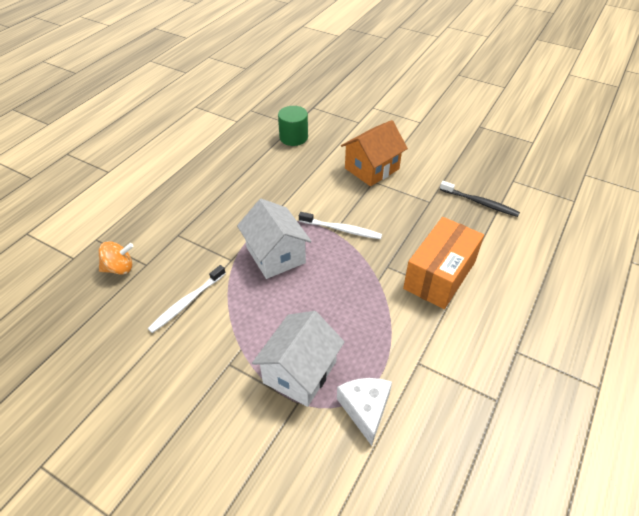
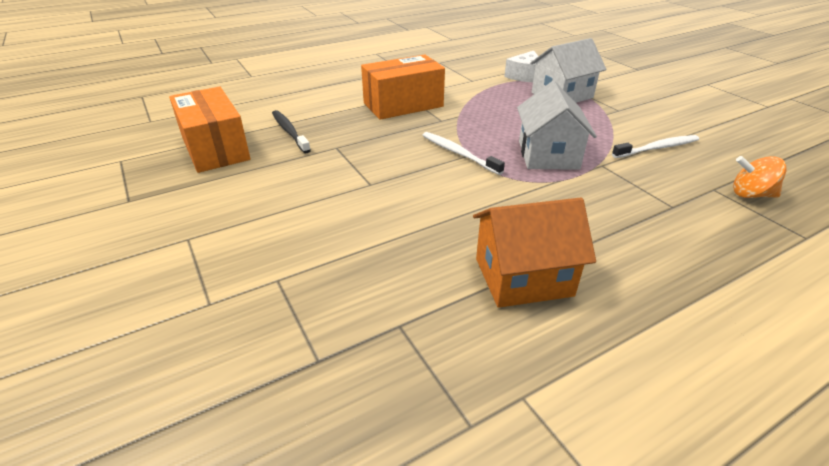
camera: 150 degrees left, 10 degrees down
(293, 137) = (423, 294): green cylinder -> none
(372, 168) = (354, 198): orange house -> orange house (523, 277)
(499, 170) = (215, 148): none -> orange box

